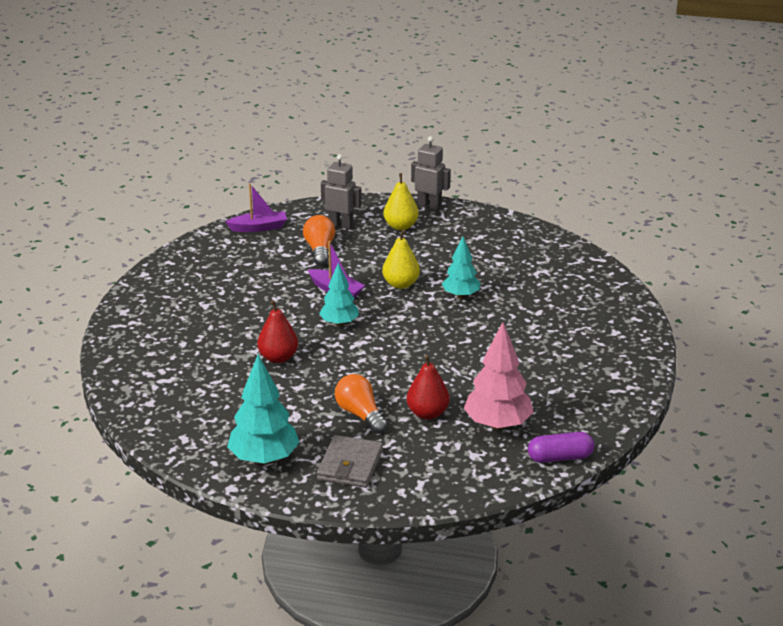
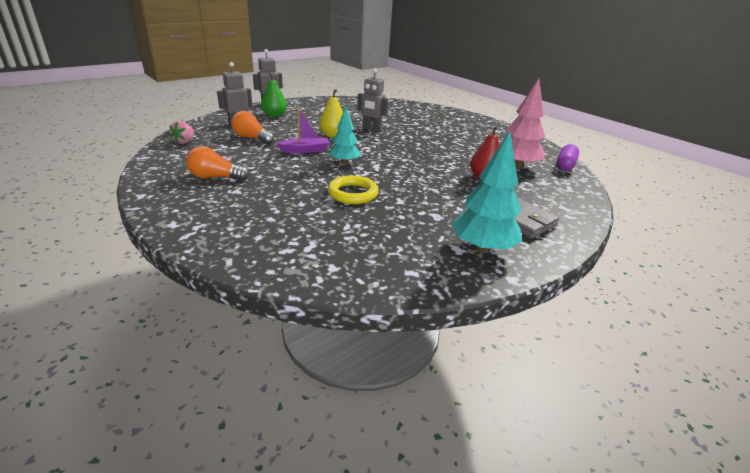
camera: 55 degrees left, 0 degrees up
(259, 227) = (184, 142): purple boat -> pink strawberry
(278, 358) = (353, 193): red pear -> yellow ring
(360, 414) = (461, 195): orange light bulb -> orange light bulb (215, 177)
(401, 226) = (274, 115): yellow pear -> green pear
(461, 295) = (371, 129): turquoise tree -> grey robot

